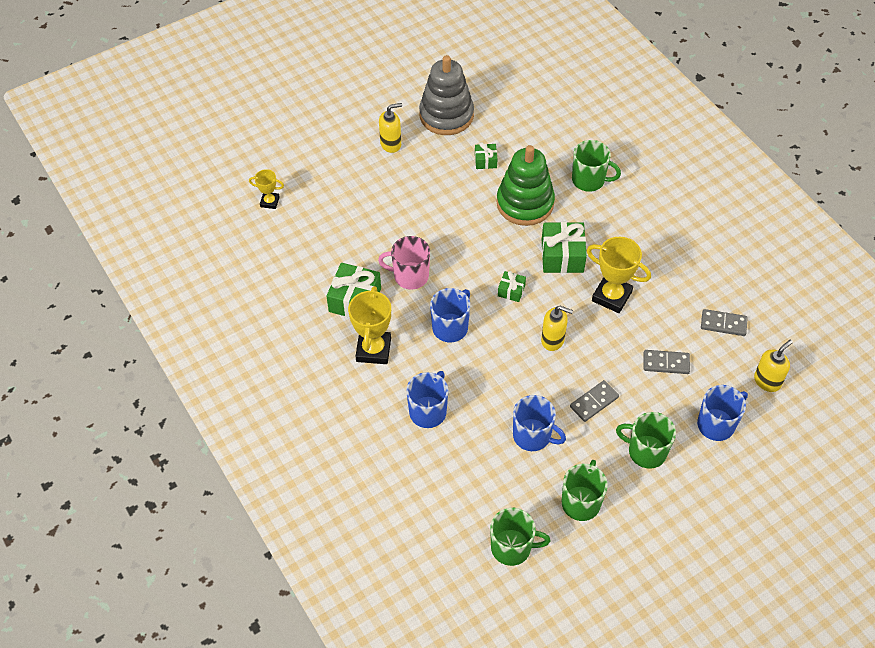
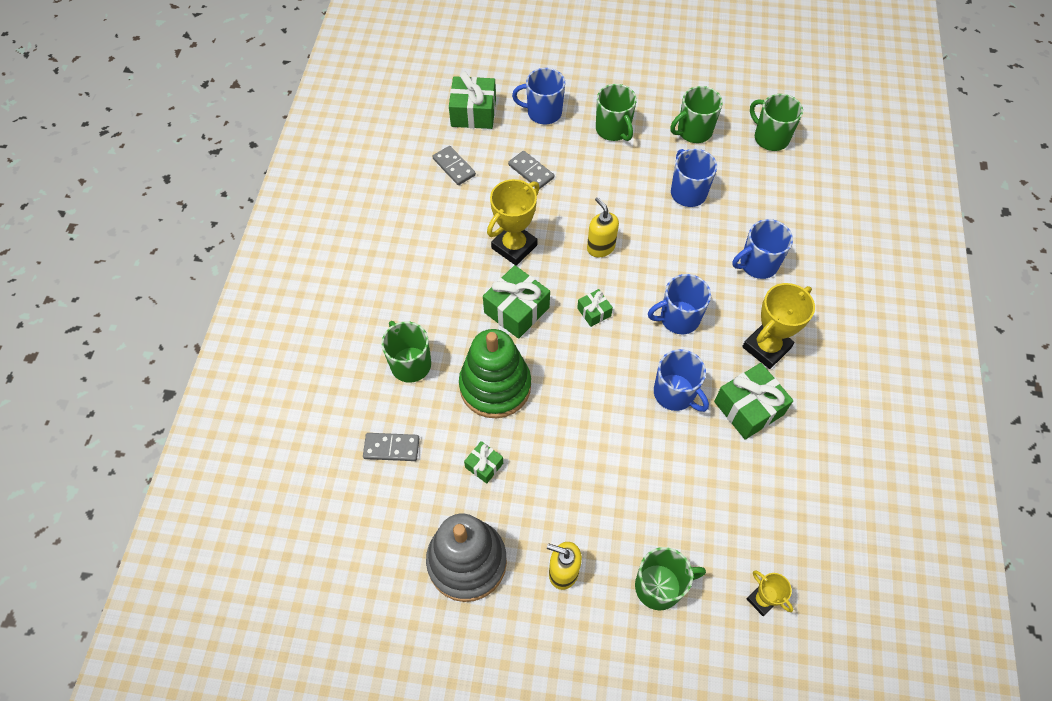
camera: 140 degrees left, 5 degrees up
(332, 171) = (659, 586): none -> green mug
(410, 276) = (675, 393): pink mug -> blue mug
(594, 402) = (616, 183): grey domino -> grey domino (391, 448)
(611, 296) = (514, 247): yellow trophy -> yellow trophy turned 60 degrees clockwise
(767, 381) = (473, 113): yellow soap dispenser -> green gift

